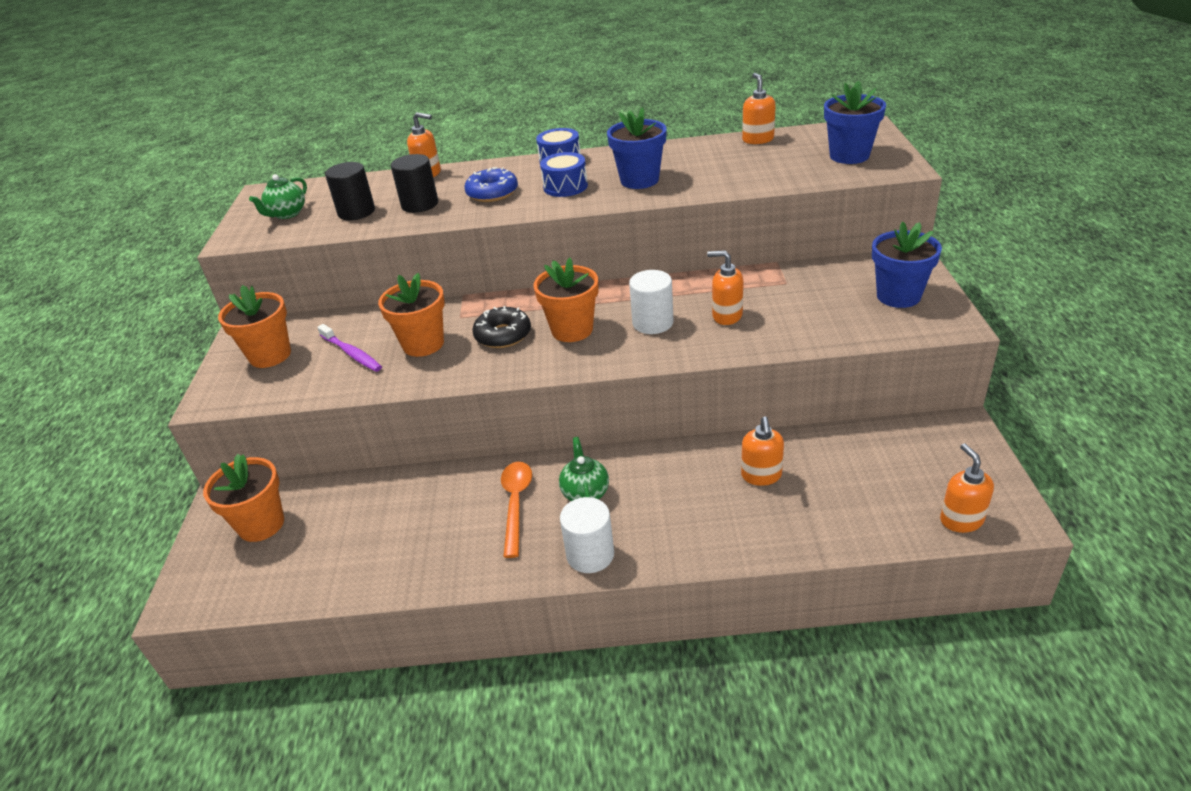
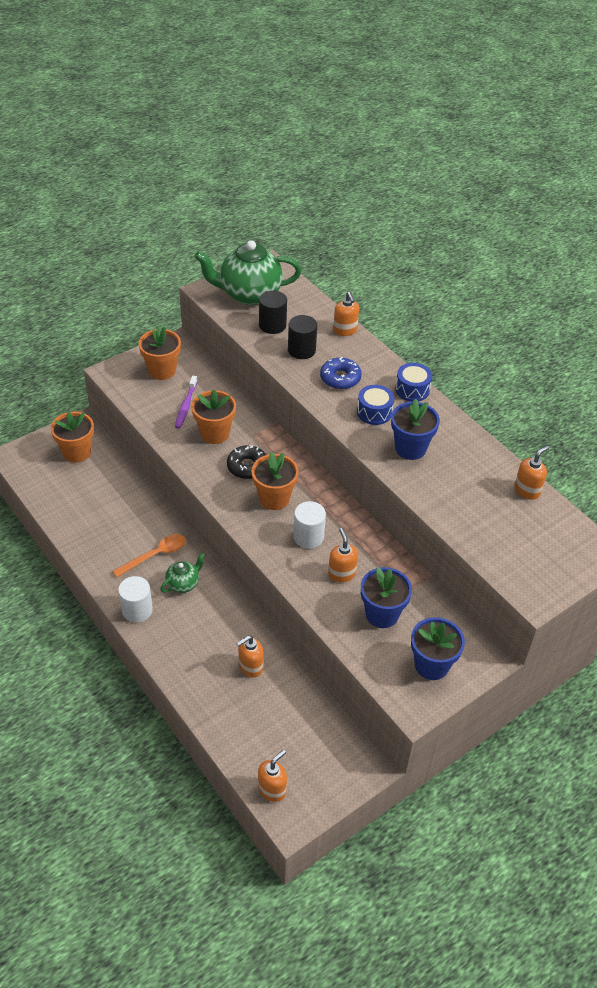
camera: 50 degrees right, 10 degrees up
(287, 214) = (249, 294): green teapot -> green teapot, size x2.09
(849, 156) = (536, 558): blue flower pot -> blue flower pot (382, 614)

